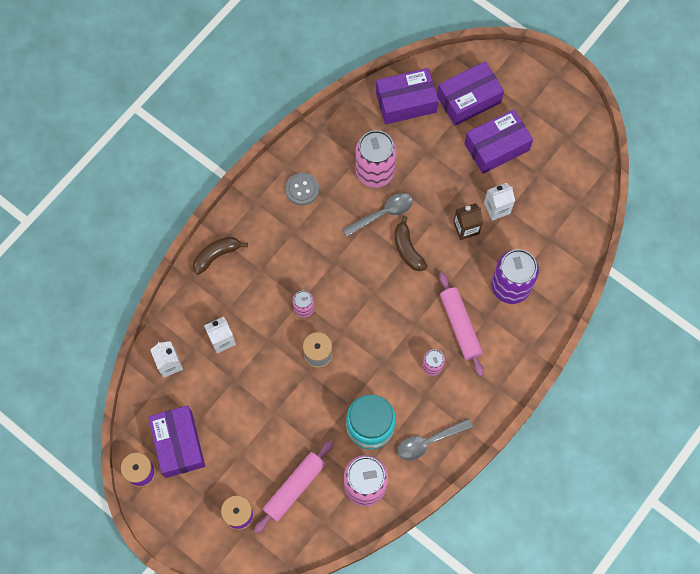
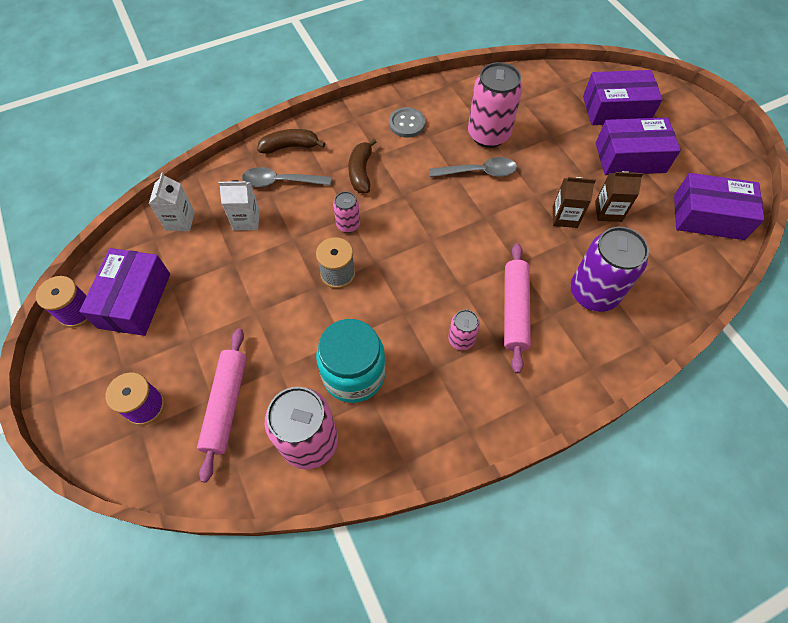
camera: 25 degrees right, 10 degrees down
(294, 487) = (226, 404): pink rolling pin -> pink rolling pin turned 60 degrees counterclockwise
(406, 102) = (548, 91): purple box -> purple box (708, 217)
(407, 249) = (489, 212): brown banana -> brown banana (361, 172)
(429, 441) = (416, 424): grey spoon -> grey spoon (281, 182)
(497, 208) = (608, 211): white carton -> brown carton

